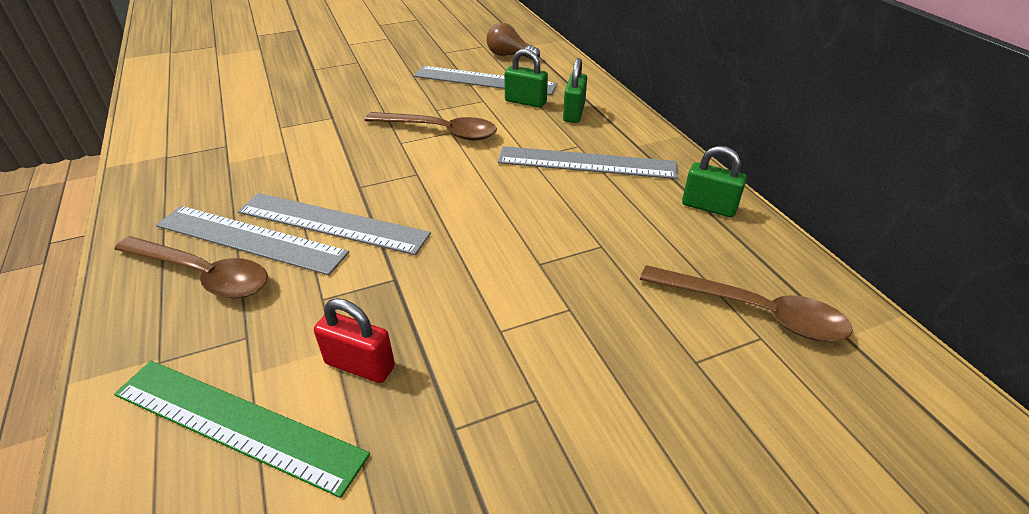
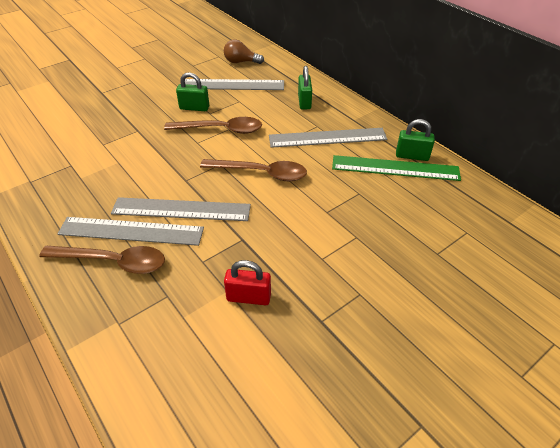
camera: 15 degrees left, 5 degrees up
(237, 423) = (192, 348): green ruler -> green ruler (395, 168)
(525, 102) = (268, 98): green padlock -> green padlock (194, 108)
(753, 311) = (458, 217): brown spoon -> brown spoon (261, 173)

